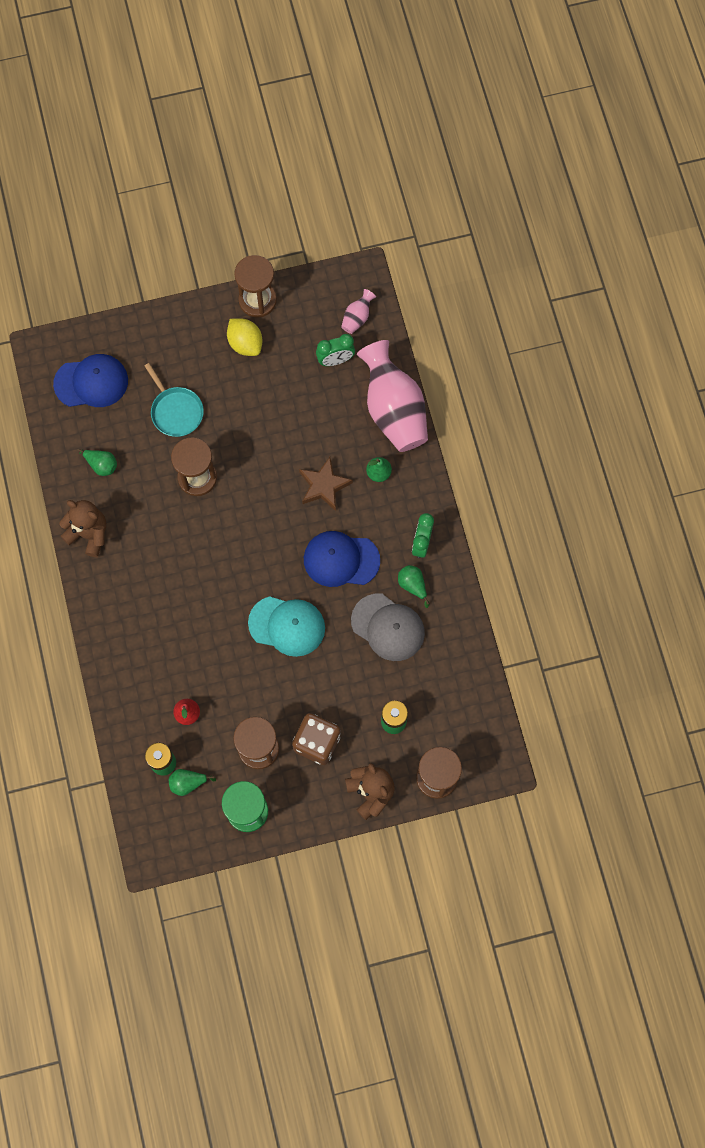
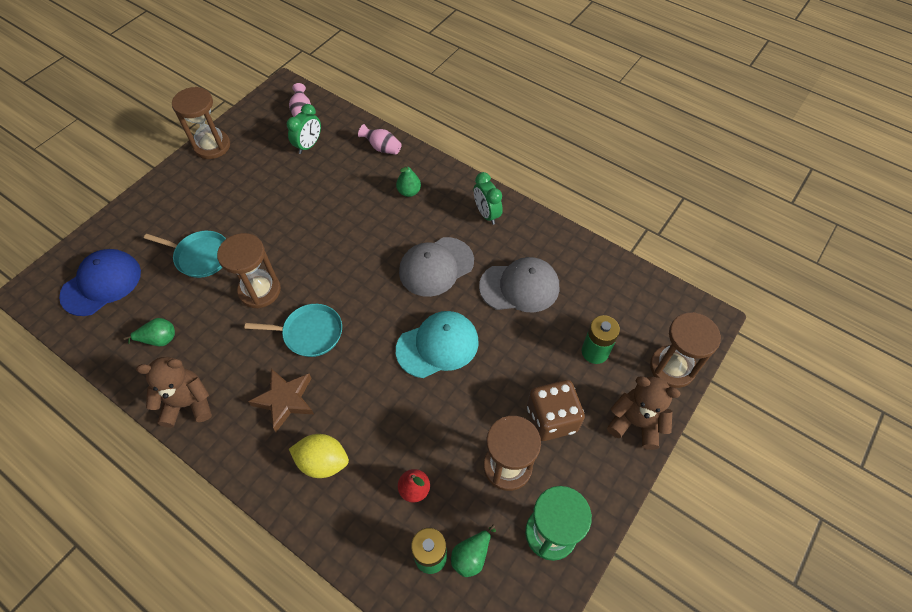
camera: 40 degrees left, 15 degrees down
(206, 543) = (309, 333): none -> turquoise pan
(245, 343) = (225, 177): yellow lemon -> yellow lemon (323, 462)
(324, 486) = (374, 227): brown star -> brown star (285, 400)
(341, 560) = (436, 266): blue cap -> grey cap
(393, 410) = (382, 148): pink vase -> pink vase, size x0.42
(412, 585) = (508, 245): green pear -> none

